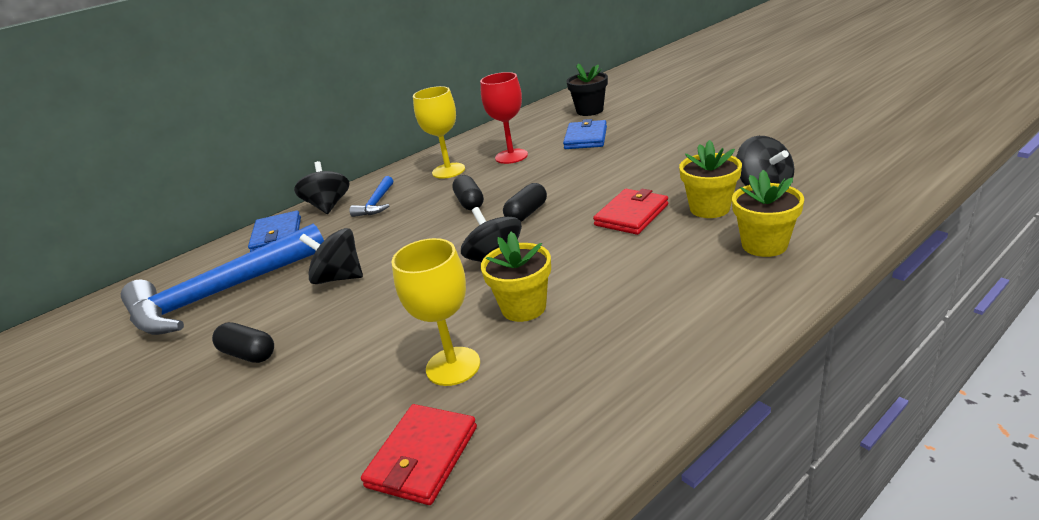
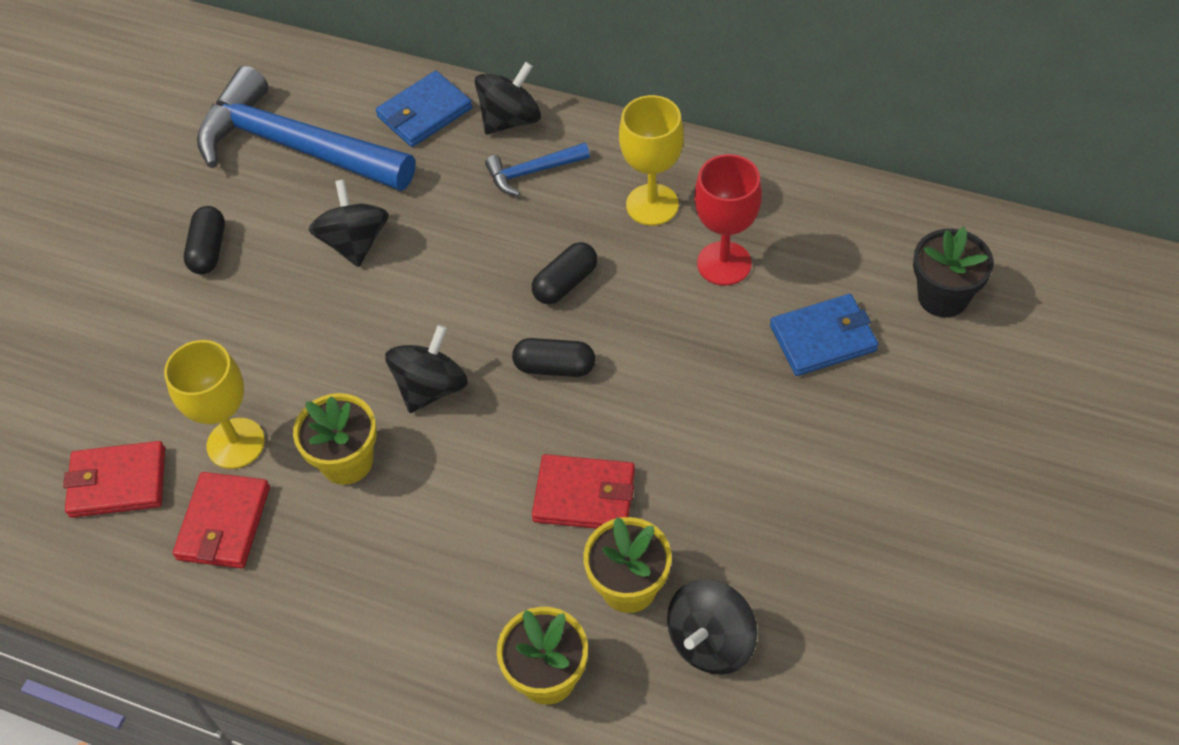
camera: 60 degrees right, 25 degrees up
(527, 386) = (223, 523): none -> red wallet

